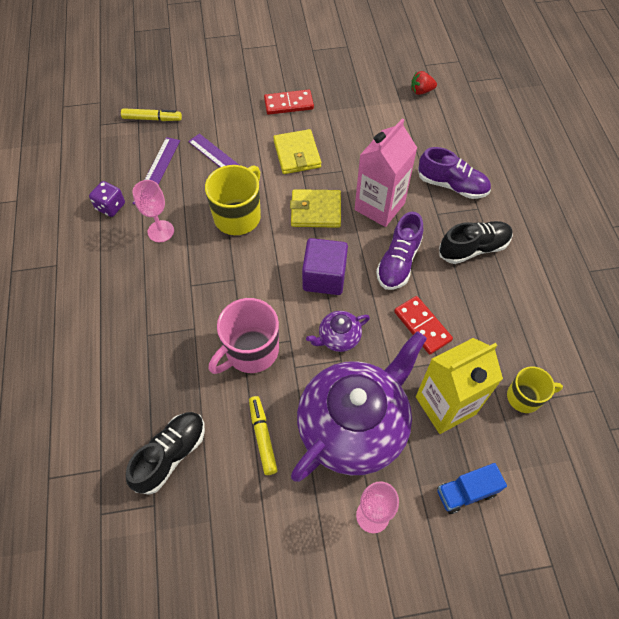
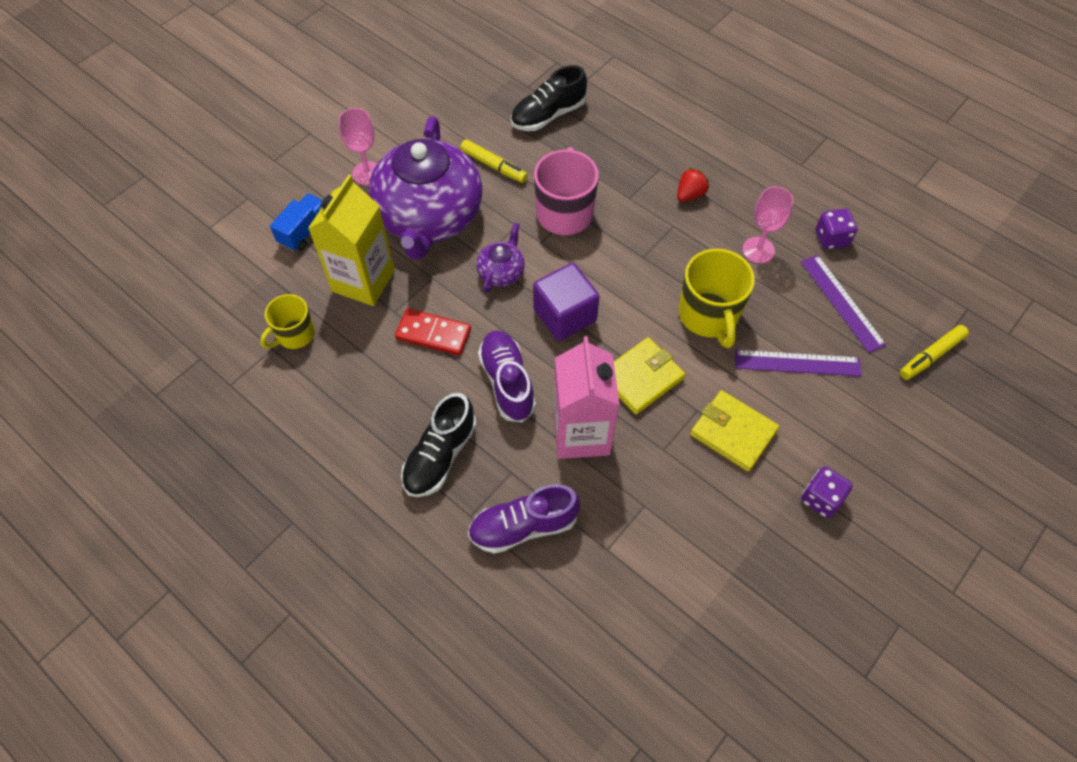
camera: 140 degrees right, 0 degrees up
(171, 455) = (548, 115): black shoe -> black shoe turned 60 degrees clockwise
(288, 104) = (821, 498): red domino -> purple dice
(421, 91) = (686, 667): red strawberry -> red strawberry (690, 195)

